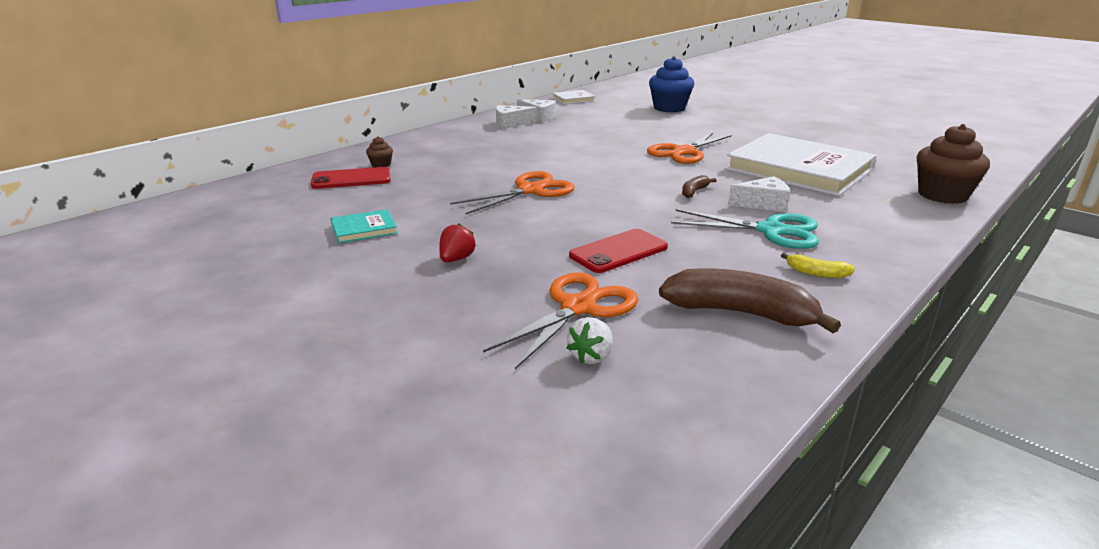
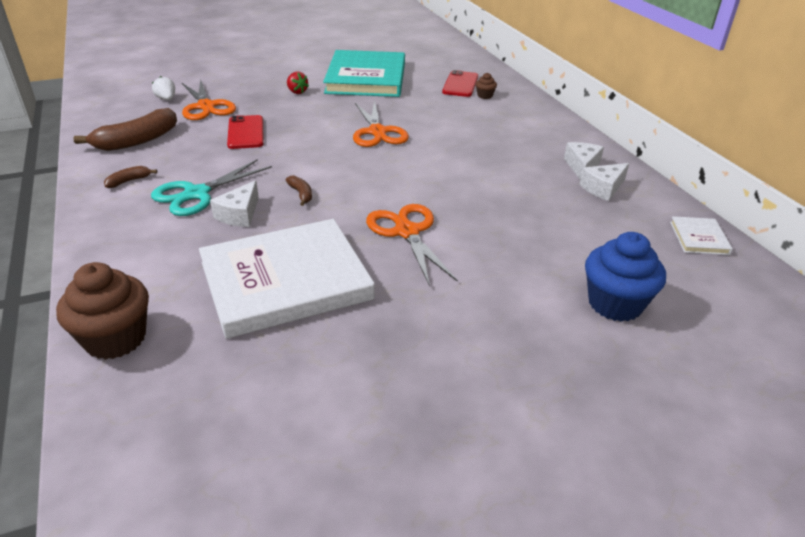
camera: 115 degrees right, 10 degrees up
(364, 229) = (366, 78): turquoise book -> turquoise book, size x2.44
(816, 273) = (129, 181): yellow banana -> brown banana

